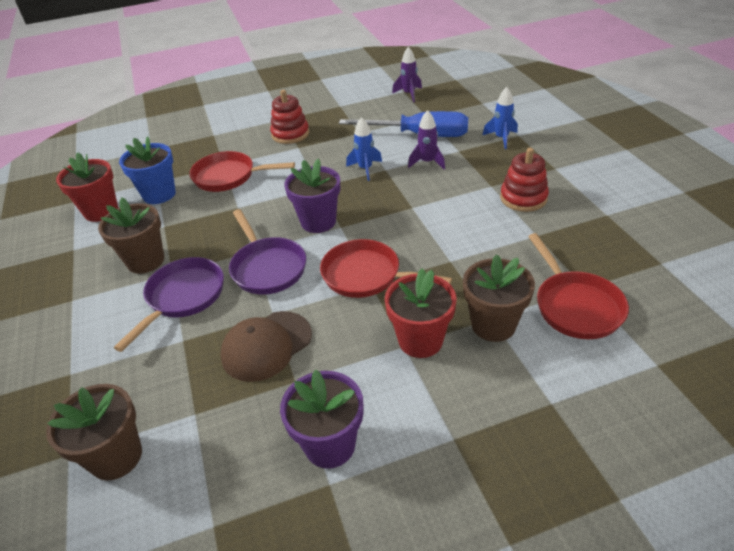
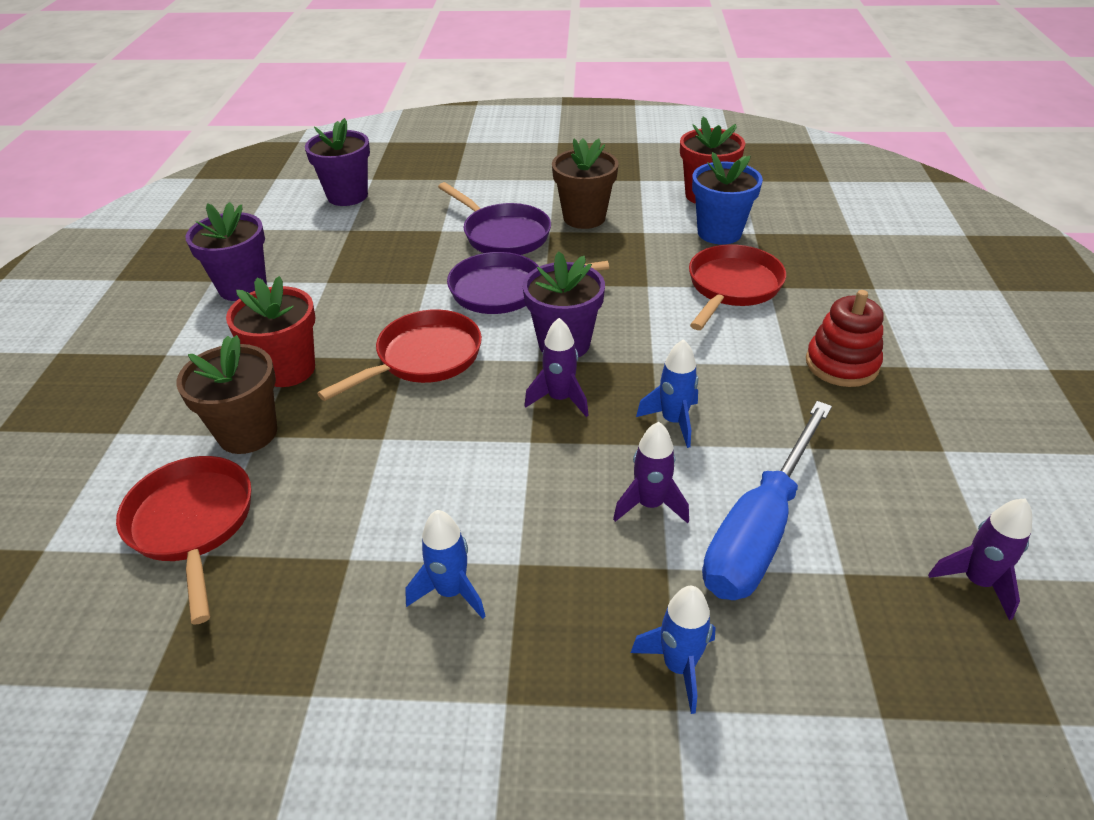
camera: 110 degrees right, 0 degrees up
(116, 456) = (347, 196): brown flower pot -> purple flower pot
(266, 346) = (386, 273): brown cap -> none
(371, 208) = (560, 399): none -> purple rocket
(523, 198) = (451, 591): red stacking toy -> blue rocket
(575, 306) = (192, 524): red pan -> red pan turned 60 degrees clockwise

